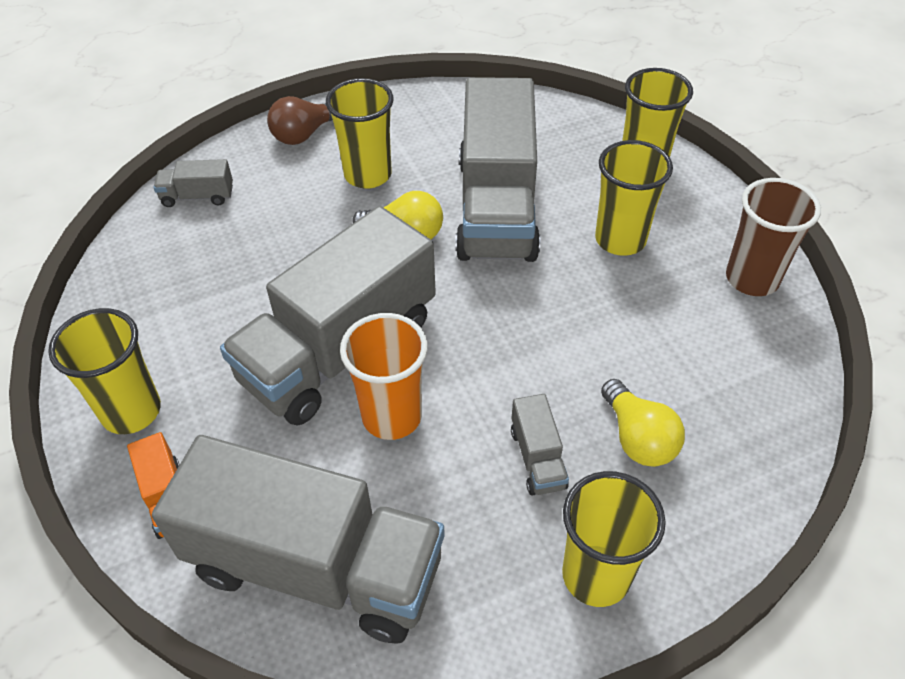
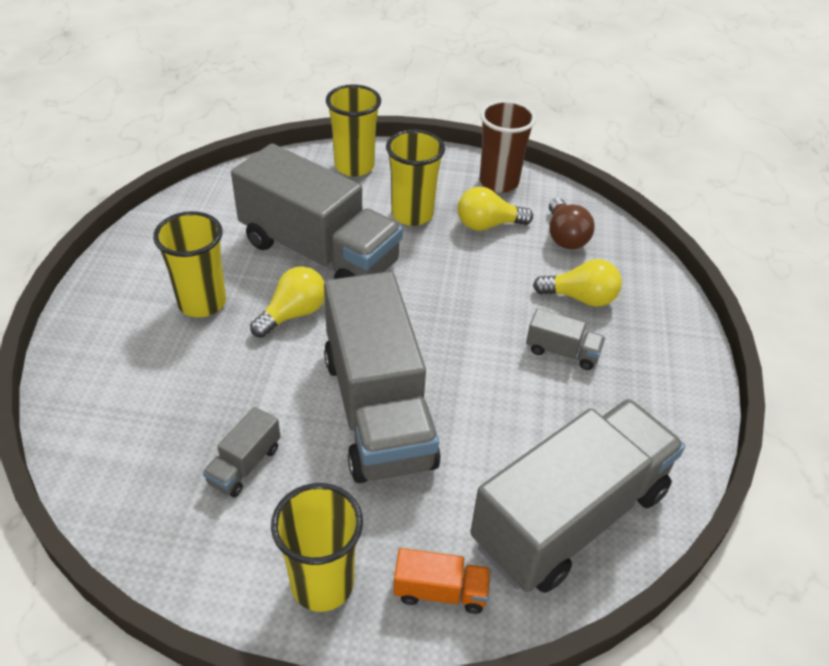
camera: 60 degrees left, 5 degrees down
(198, 196) = (96, 426): grey truck -> grey truck (244, 465)
(304, 134) = (102, 317): brown light bulb -> brown light bulb (565, 236)
(392, 416) = (468, 409): orange cup -> none
(596, 575) = (667, 371): yellow cup -> none
(670, 304) = (488, 225): none -> yellow light bulb

